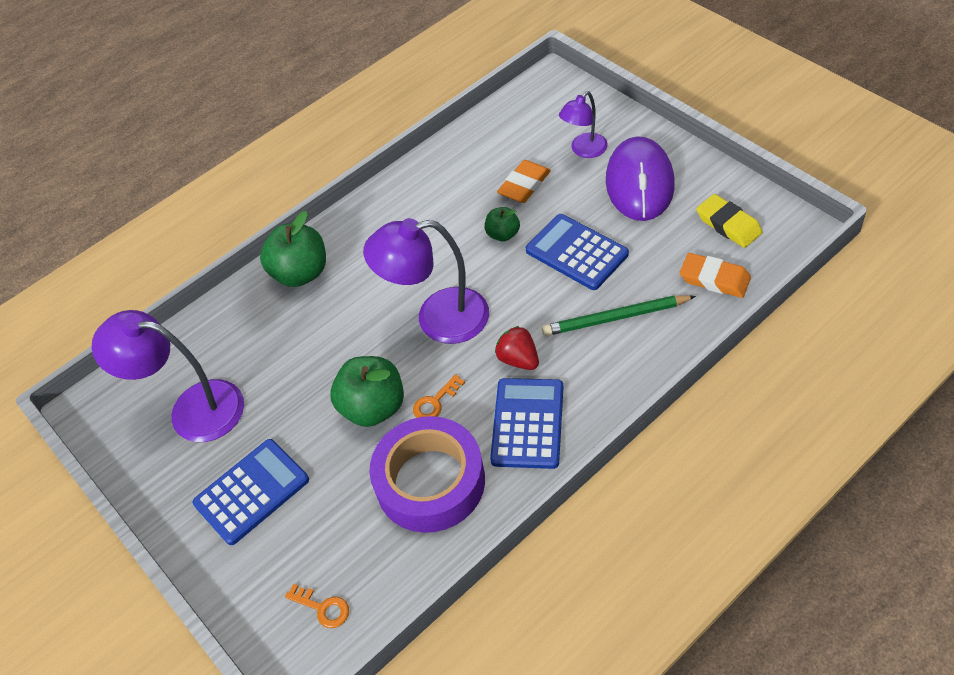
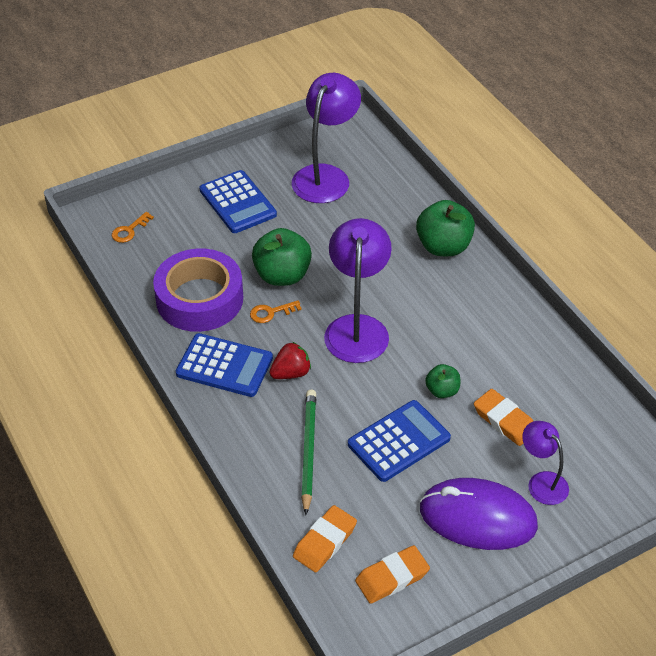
camera: 95 degrees right, 5 degrees down
(435, 402) = (271, 313): orange key -> orange key turned 75 degrees counterclockwise
(728, 224) = (392, 577): yellow eraser -> orange eraser

